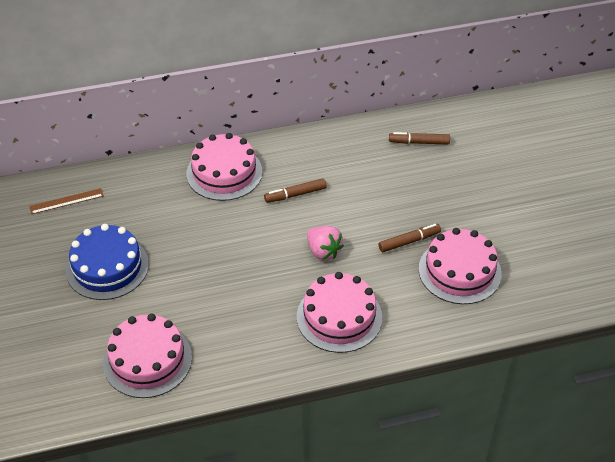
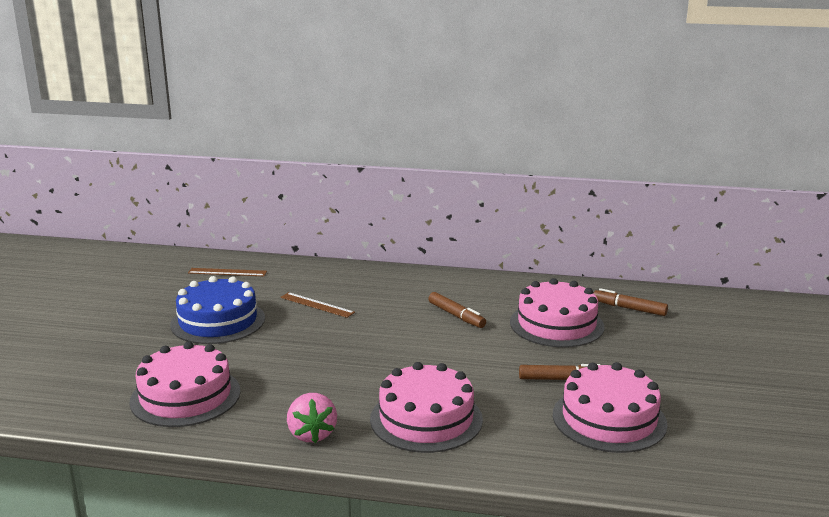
camera: 25 degrees right, 25 degrees down
(175, 218) = (317, 305): none -> brown ruler
(224, 173) = (395, 286): pink cake -> pink cake (556, 324)
(295, 194) = (456, 316): brown marker -> brown marker turned 135 degrees counterclockwise
(323, 251) = (452, 363): pink strawberry -> pink strawberry (312, 434)

